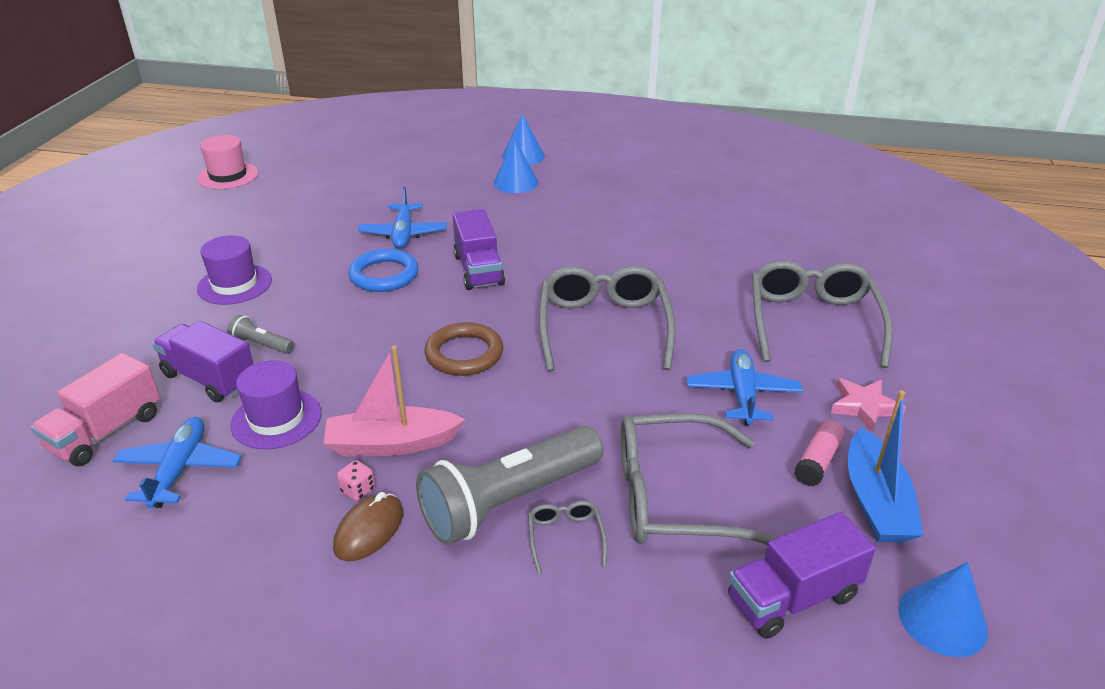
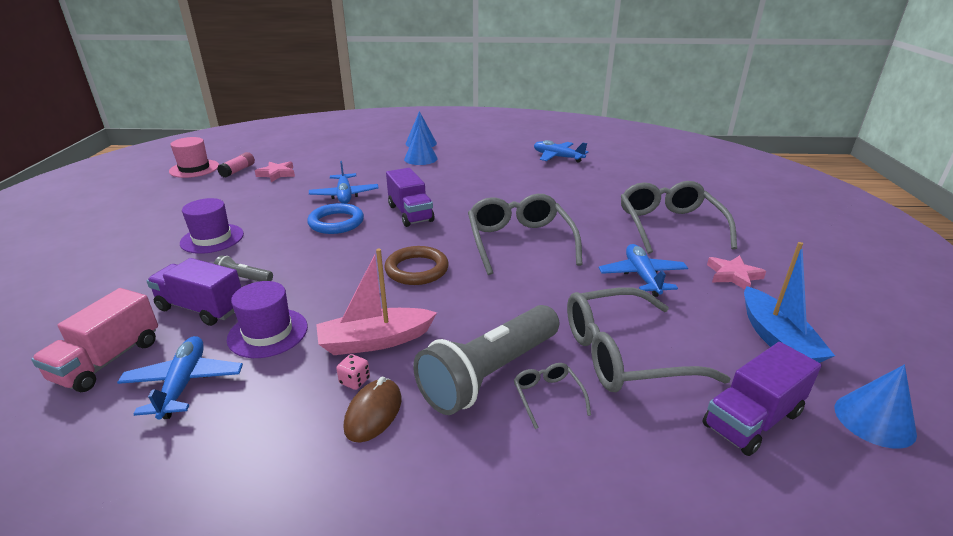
camera: 10 degrees left, 5 degrees down
(327, 193) = (277, 174): none -> pink star
(703, 195) = (557, 157): none -> blue plane
(817, 461) = (719, 316): pink glue stick -> pink glue stick (238, 170)

